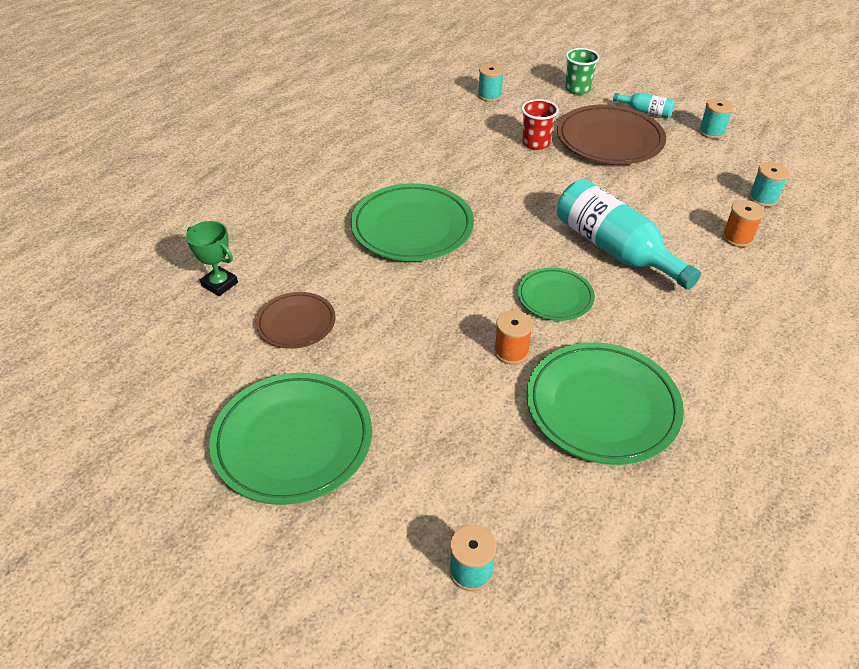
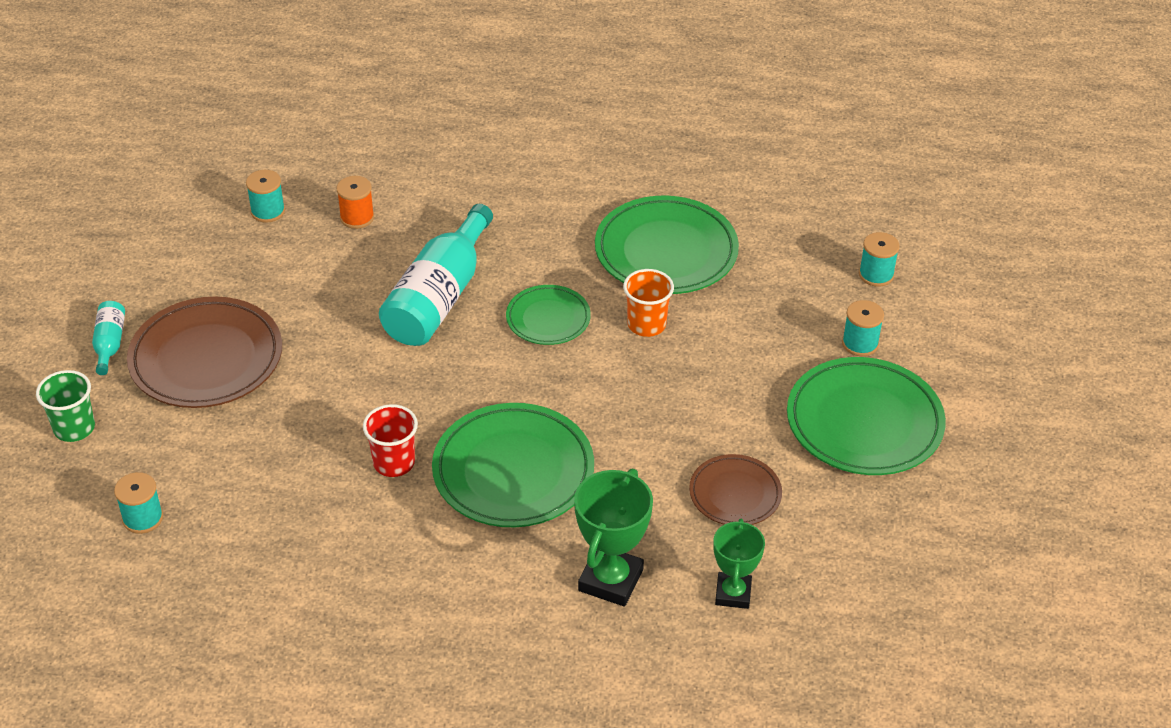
camera: 120 degrees left, 0 degrees up
(286, 236) = (610, 580): none -> green trophy
(511, 351) = (646, 324): orange spool -> orange cup
(536, 143) = (254, 425): red cup -> red cup (394, 463)
(711, 132) = (134, 275): turquoise spool -> turquoise spool (860, 343)

